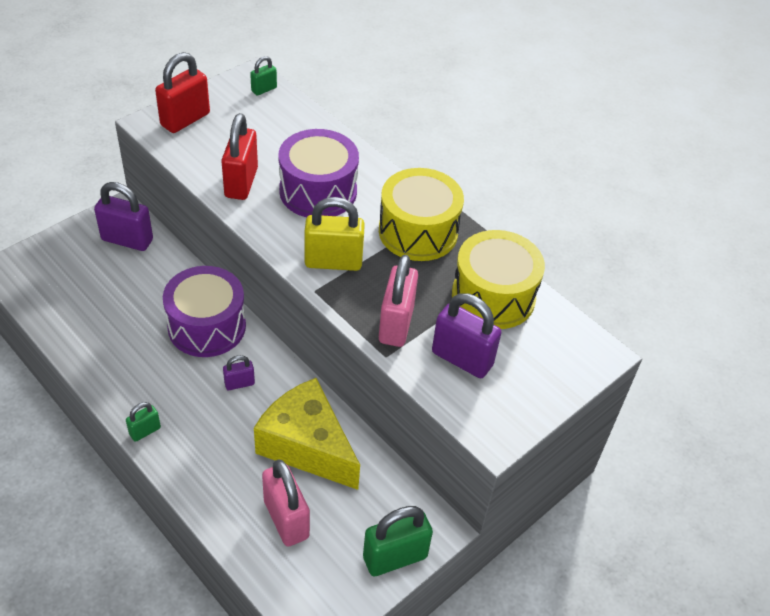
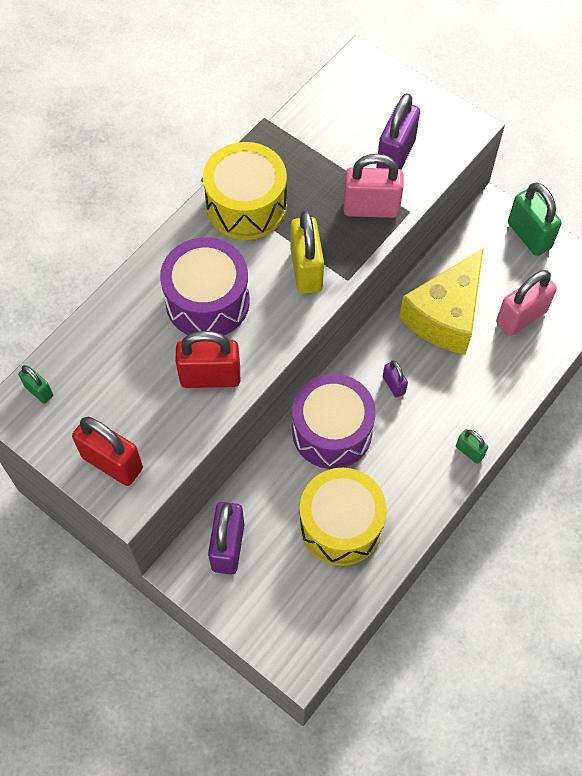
camera: 95 degrees left, 15 degrees up
(493, 296) = (316, 139): yellow drum -> yellow drum (340, 525)

